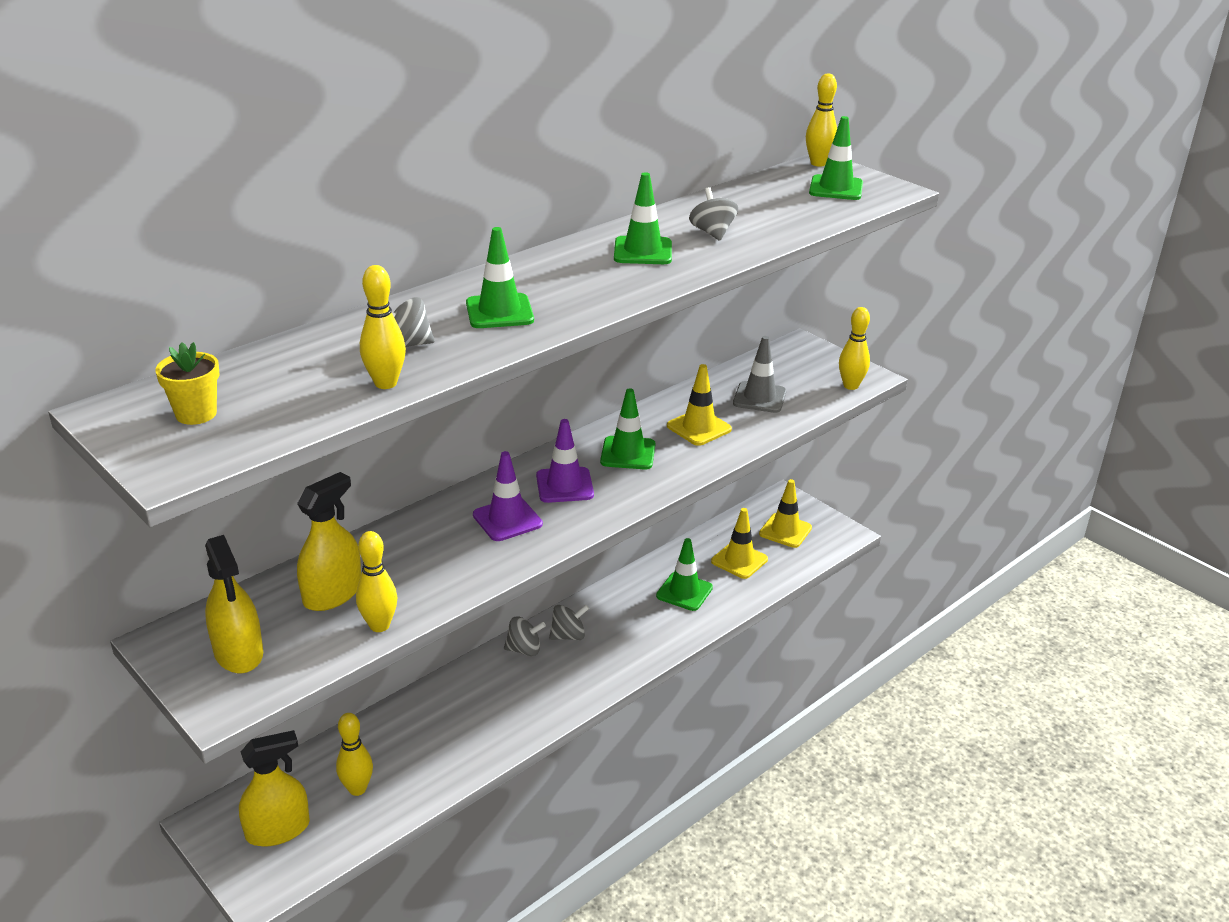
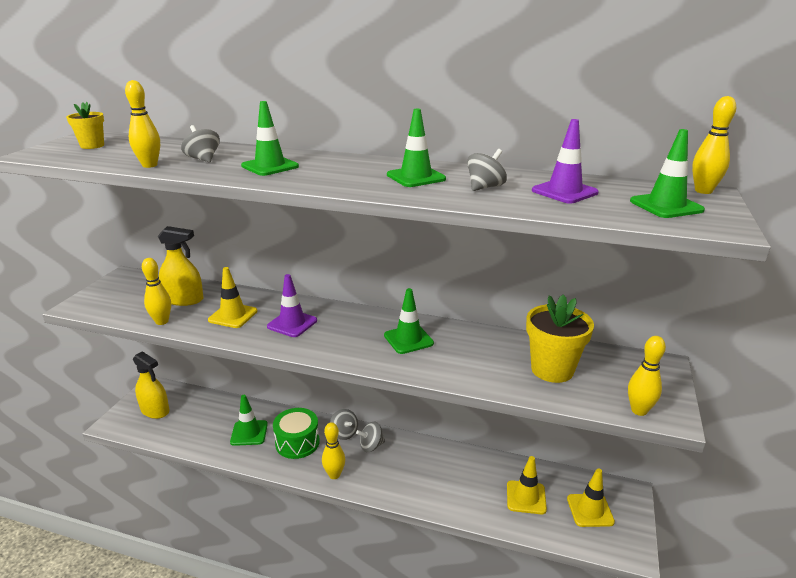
camera: 60 degrees right, 5 degrees down
(238, 653) = (121, 295): yellow spray bottle -> none
(357, 789) = (195, 422): yellow bowling pin -> yellow bowling pin (334, 475)
(502, 697) = (297, 442): none -> green drum
(564, 485) = (347, 330): purple traffic cone -> purple traffic cone (564, 192)
(568, 636) = (371, 446): grey spinning top -> grey spinning top turned 120 degrees clockwise
(684, 592) = (462, 482): green traffic cone -> green traffic cone (249, 433)
(699, 428) = (475, 356): yellow traffic cone -> yellow traffic cone (233, 316)
(759, 398) = (552, 369): grey traffic cone -> yellow flower pot

